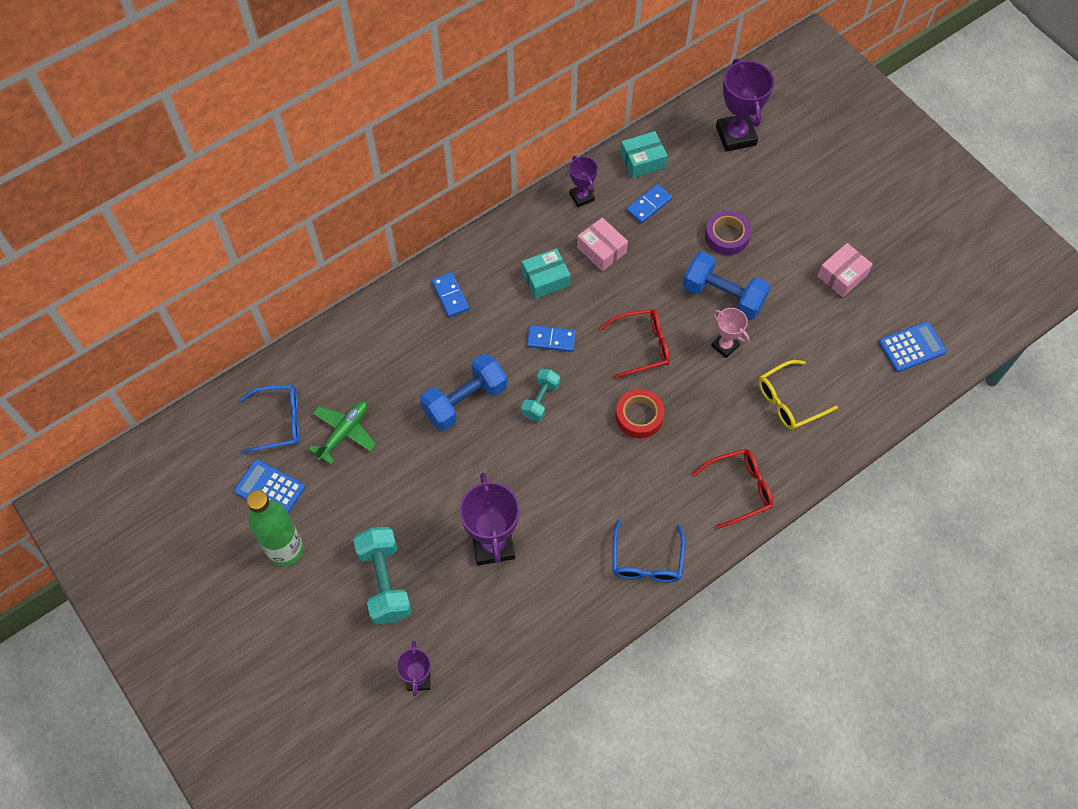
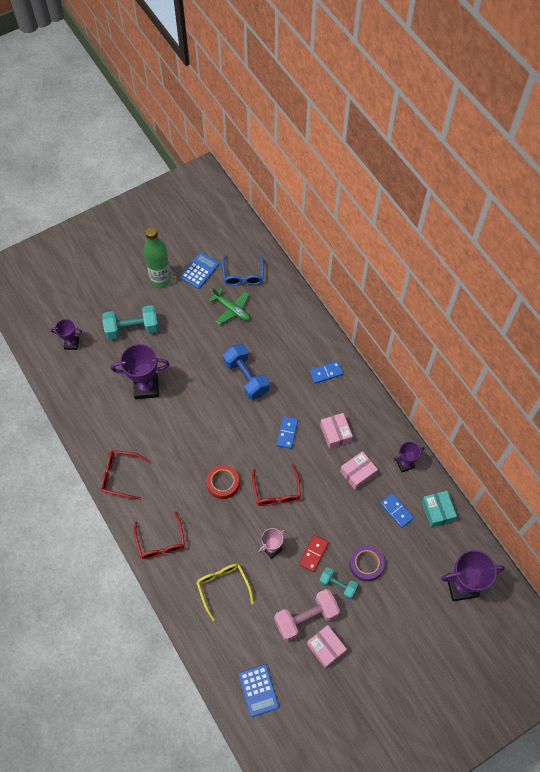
camera: 95 degrees right, 0 degrees up
(540, 400) = (242, 422): turquoise dumbbell -> turquoise dumbbell (338, 585)
(545, 279) = (335, 433): turquoise box -> pink box
(646, 561) = (120, 476): blue glasses -> red glasses
(723, 296) = (313, 554): blue dumbbell -> red domino
(809, 299) = (306, 618): none -> pink dumbbell

